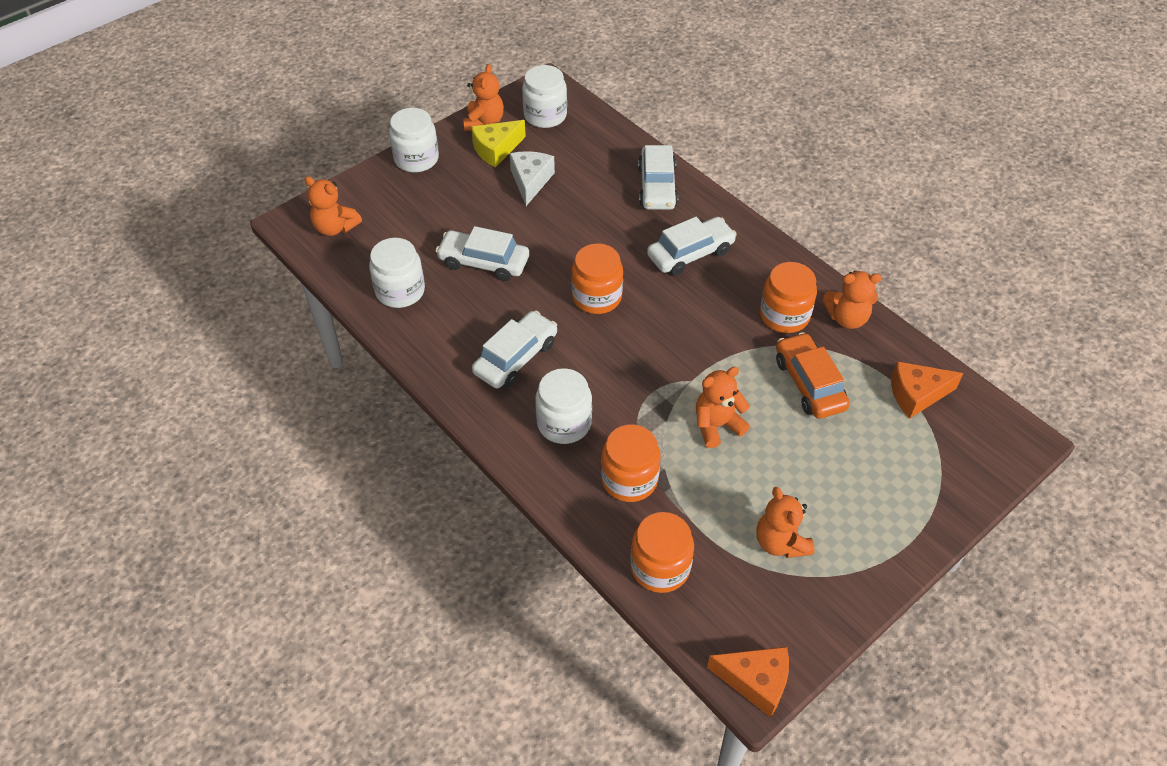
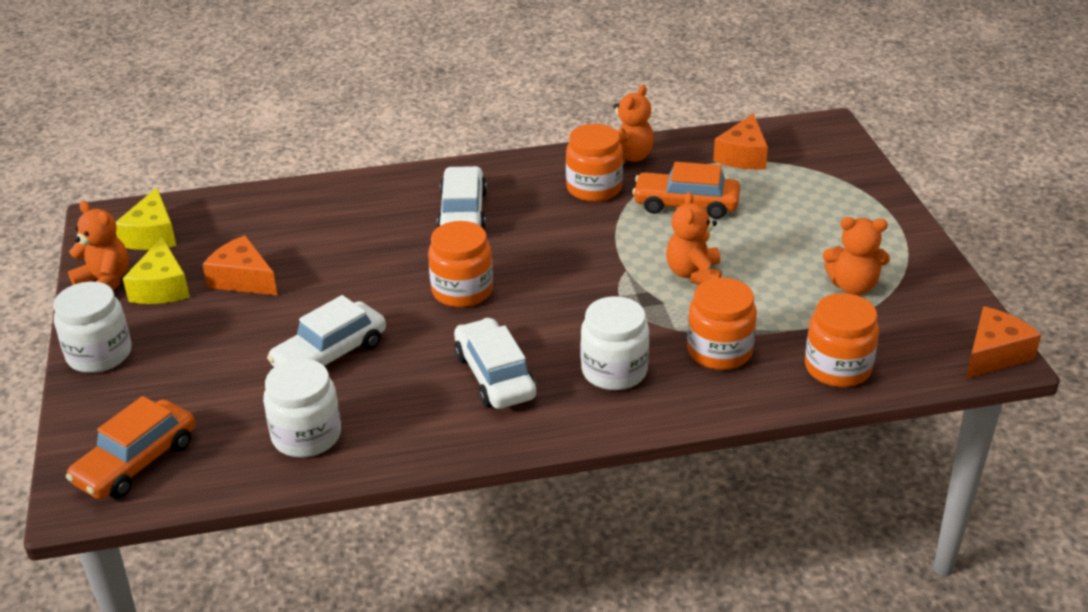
camera: 60 degrees left, 15 degrees down
(335, 227) = (136, 462): orange teddy bear -> orange car
(530, 181) = (243, 279): white cheese -> orange cheese
(545, 115) = (152, 235): white jar -> yellow cheese
(657, 186) = (349, 200): white car -> none

